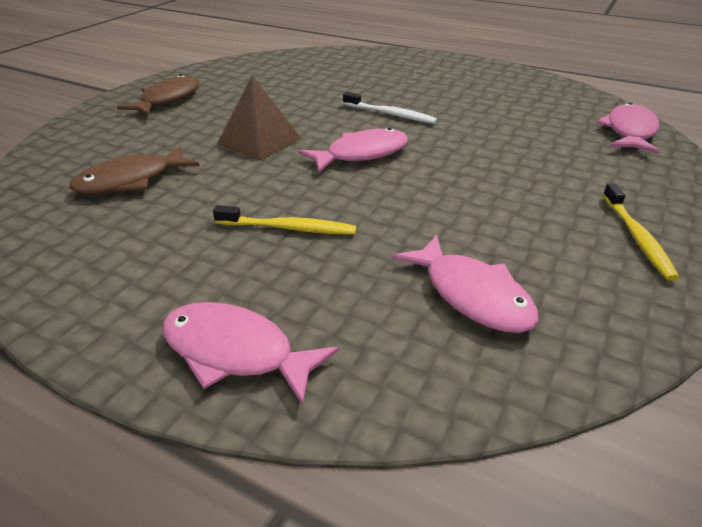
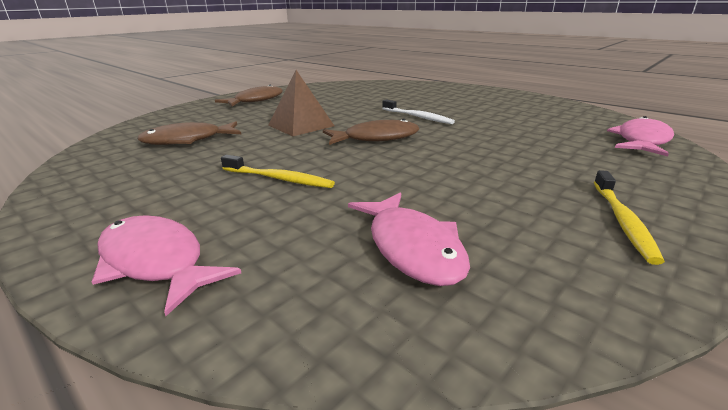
camera: 15 degrees right, 10 degrees down
(361, 154) = (376, 138): pink fish -> brown fish

